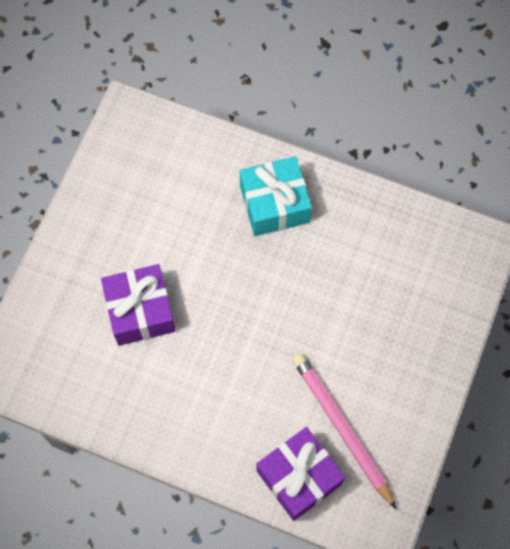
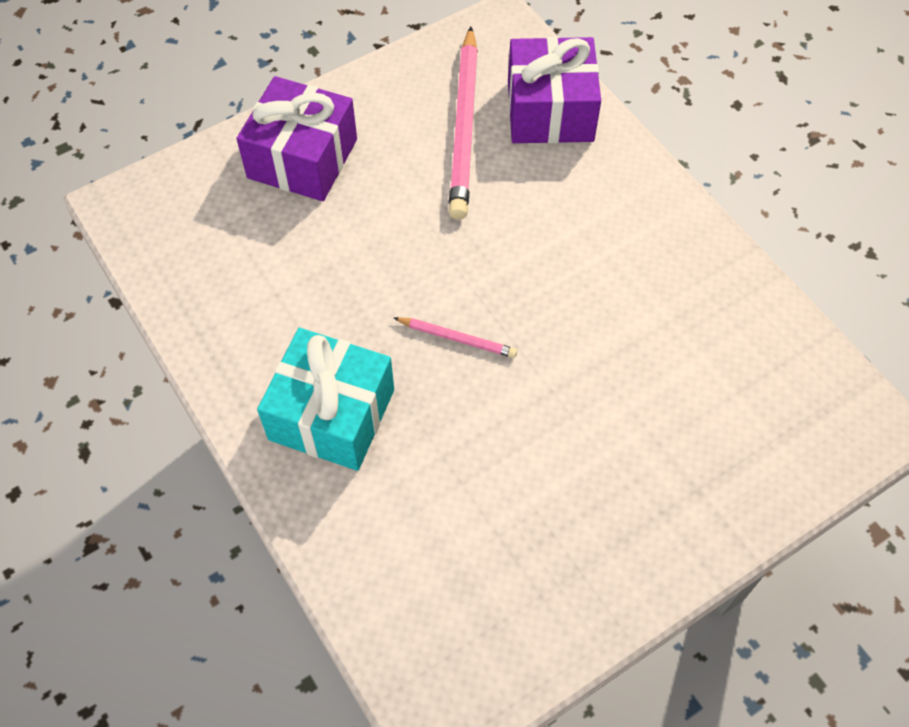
camera: 145 degrees left, 10 degrees down
(140, 311) = (619, 389): purple gift -> purple gift (302, 158)
(243, 285) = (457, 338): none -> pink pencil

